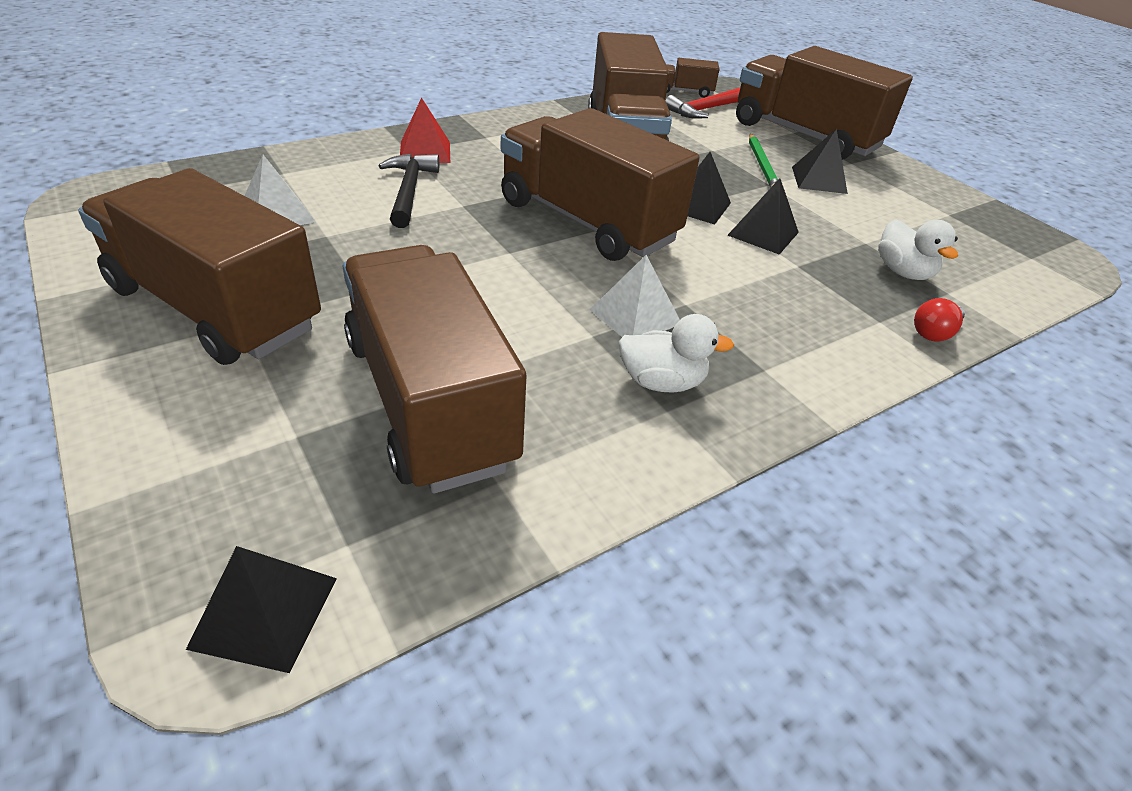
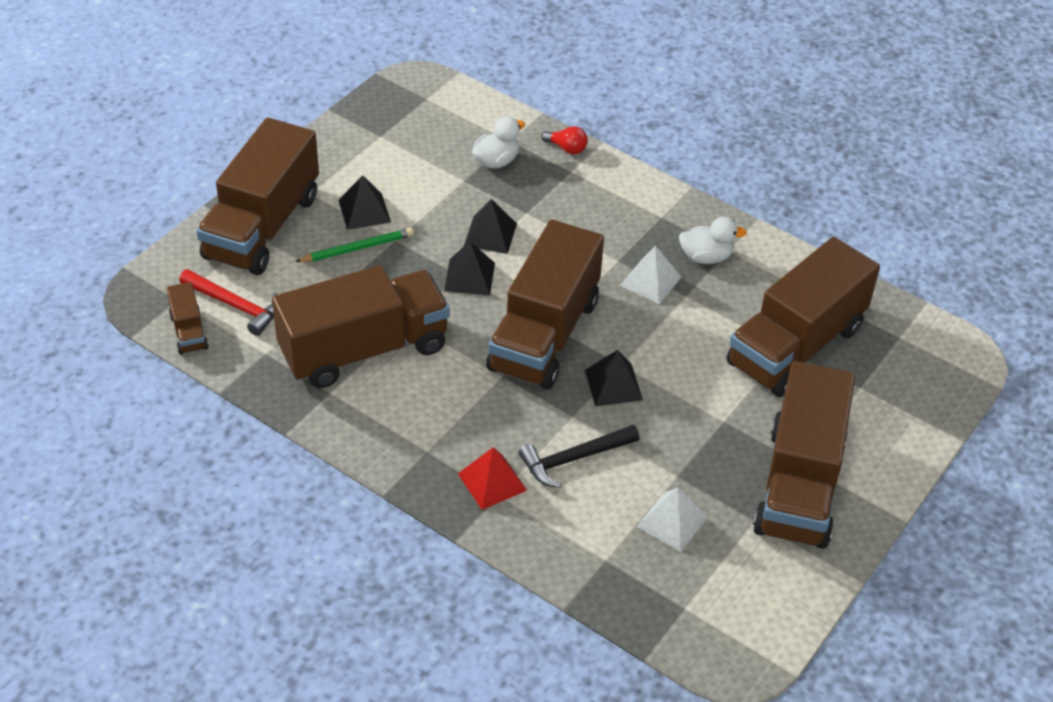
camera: 110 degrees left, 5 degrees up
(264, 612) = (946, 347): black pyramid -> black pyramid (613, 385)
(661, 382) = (706, 257): white duck -> white duck turned 105 degrees clockwise

